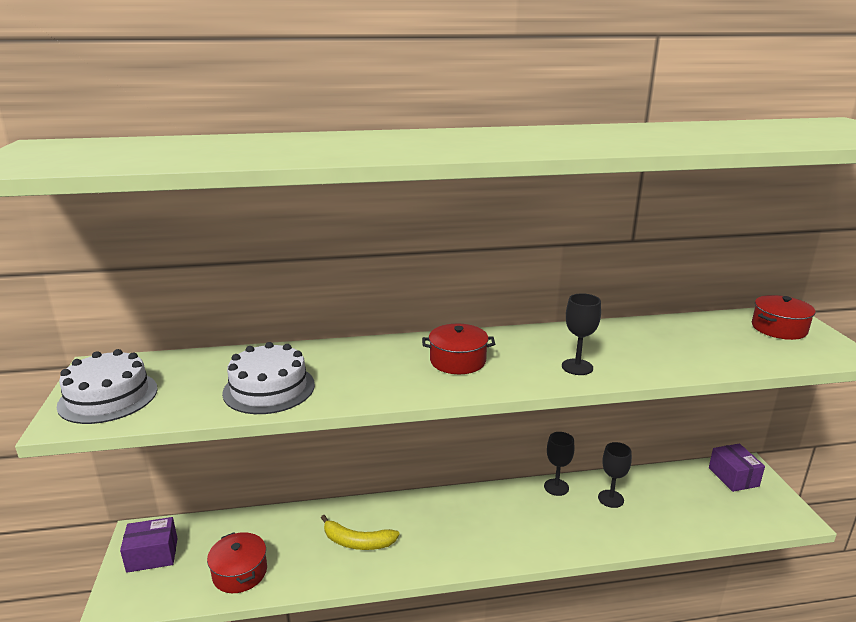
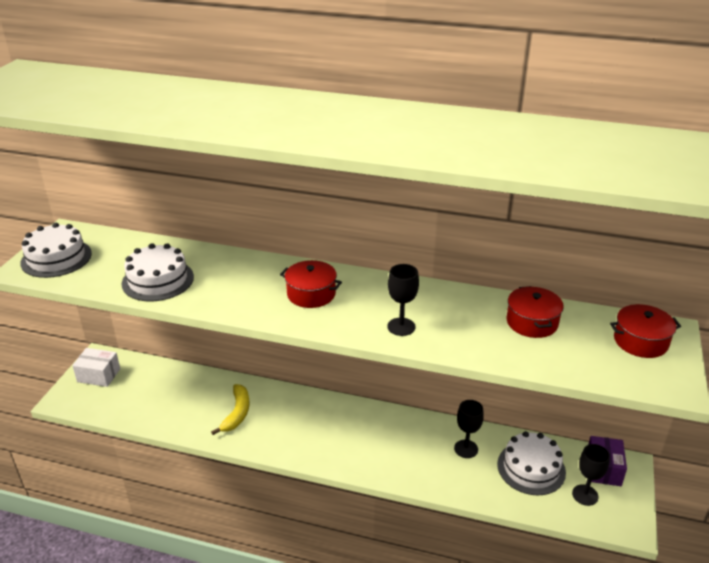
camera: 25 degrees right, 10 degrees up
(152, 555) = (98, 375): purple box -> white box
(240, 572) = (145, 407): red pot -> red pot (532, 322)
(357, 542) = (237, 413): yellow banana -> yellow banana turned 120 degrees counterclockwise
(556, 487) = (426, 423): black goblet -> black goblet (585, 495)
(678, 496) = (531, 468): none -> white cake

